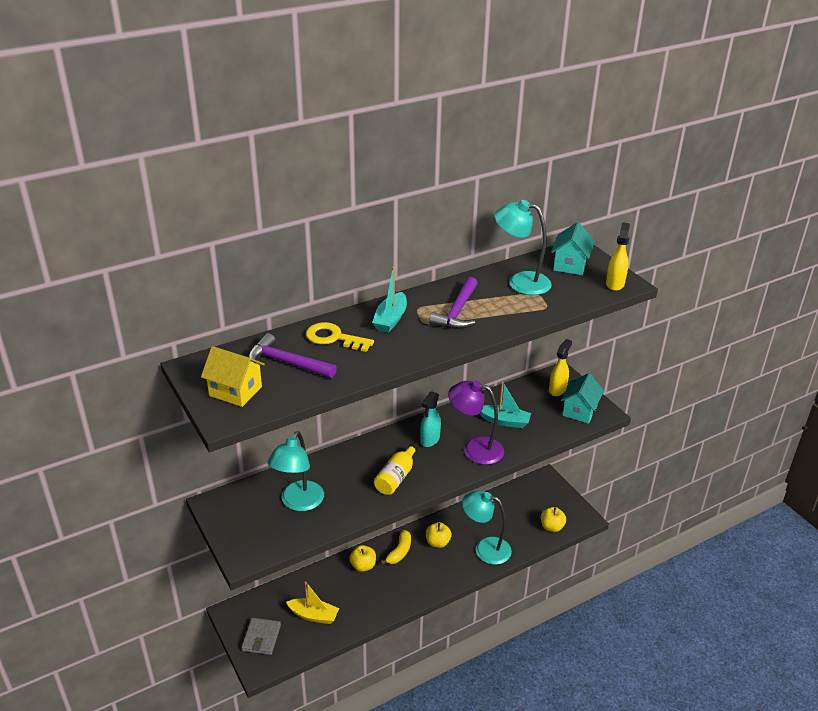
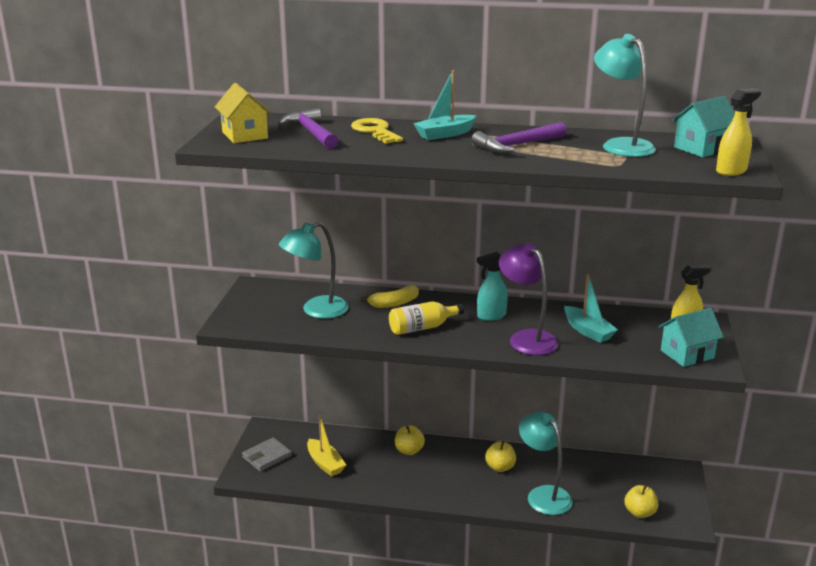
camera: 40 degrees right, 10 degrees down
(399, 552) = (454, 457): yellow banana -> yellow banana (394, 303)

